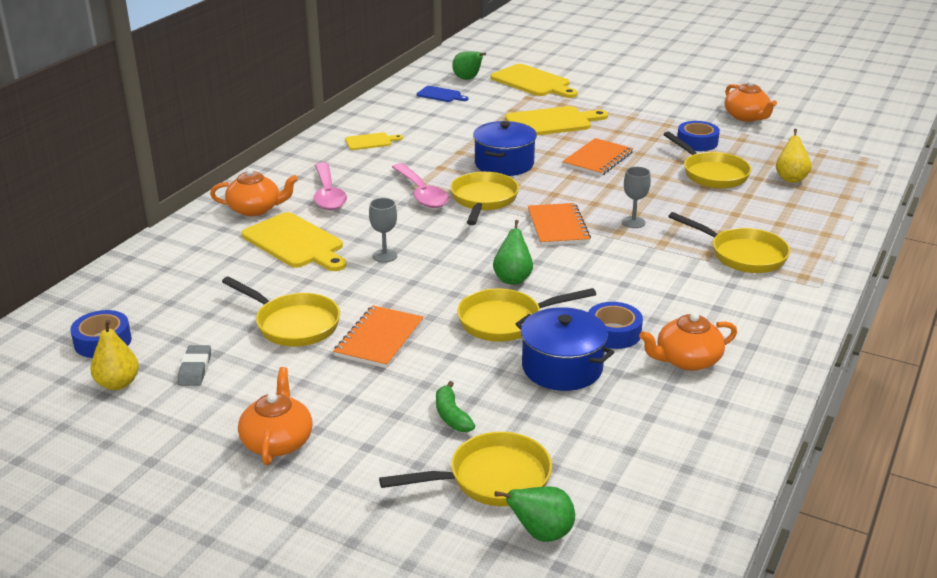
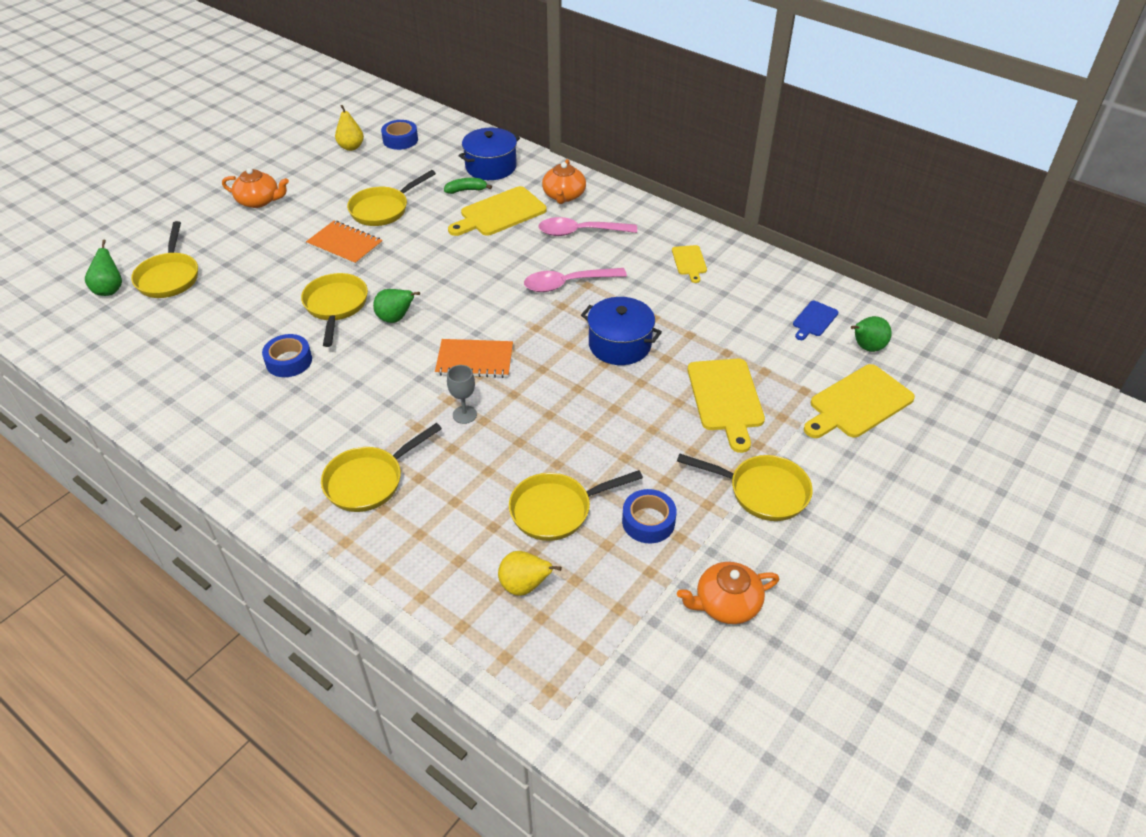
camera: 100 degrees right, 15 degrees up
(195, 369) = (351, 172): grey eraser -> none
(384, 256) = (461, 255): grey goblet -> none
(451, 416) = (239, 268): green banana -> green banana (466, 190)
(483, 200) = (542, 320): yellow pan -> yellow pan (762, 491)
(562, 367) = (261, 325): blue pot -> blue pot (491, 167)
(597, 159) = (616, 418): orange notebook -> none
(687, 360) = (230, 395): orange teapot -> none

